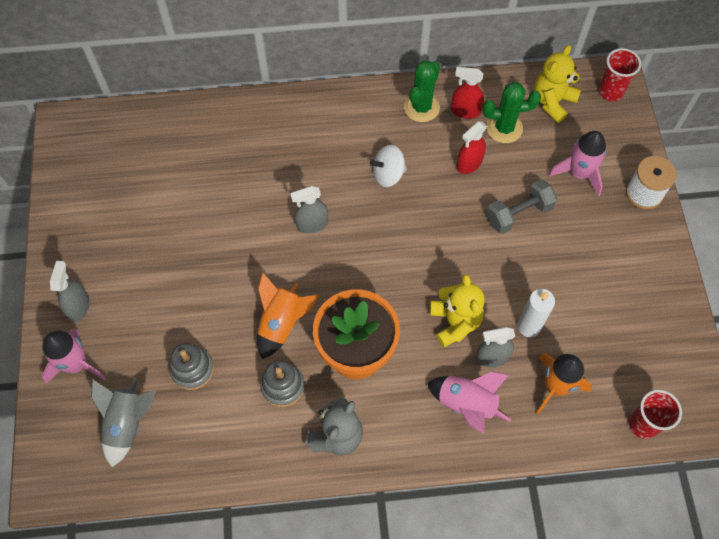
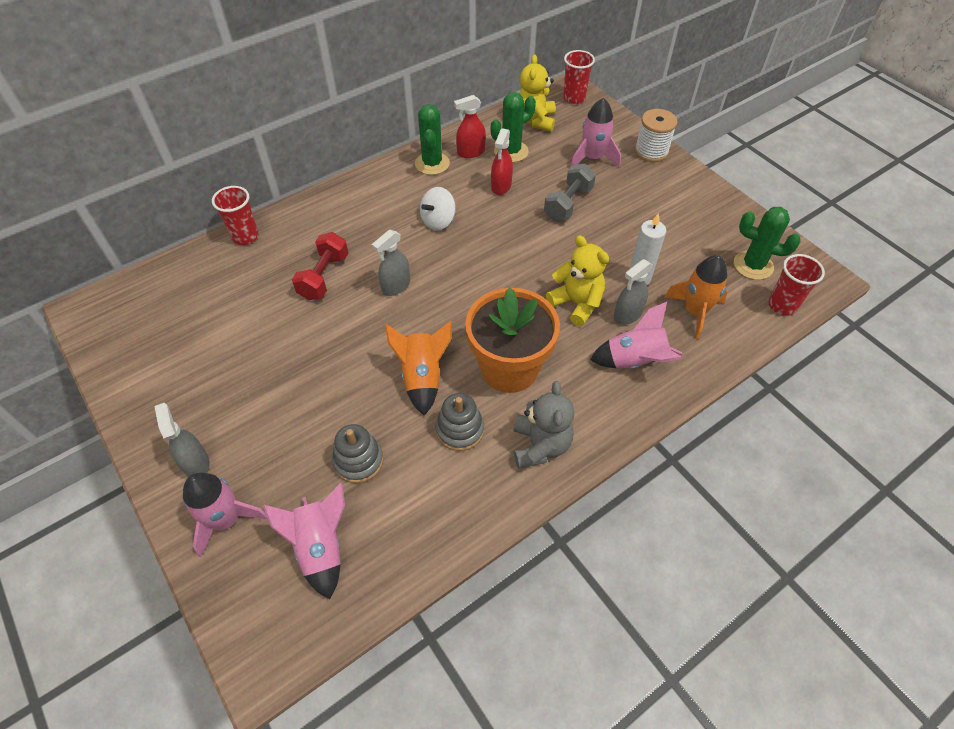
camera: 30 degrees left, 10 degrees down
(128, 424) = (320, 547): grey rocket -> pink rocket
(218, 111) = (245, 237): none -> red cup
(259, 185) = (324, 277): none -> red dumbbell
(648, 369) = (753, 265): none -> green cactus

